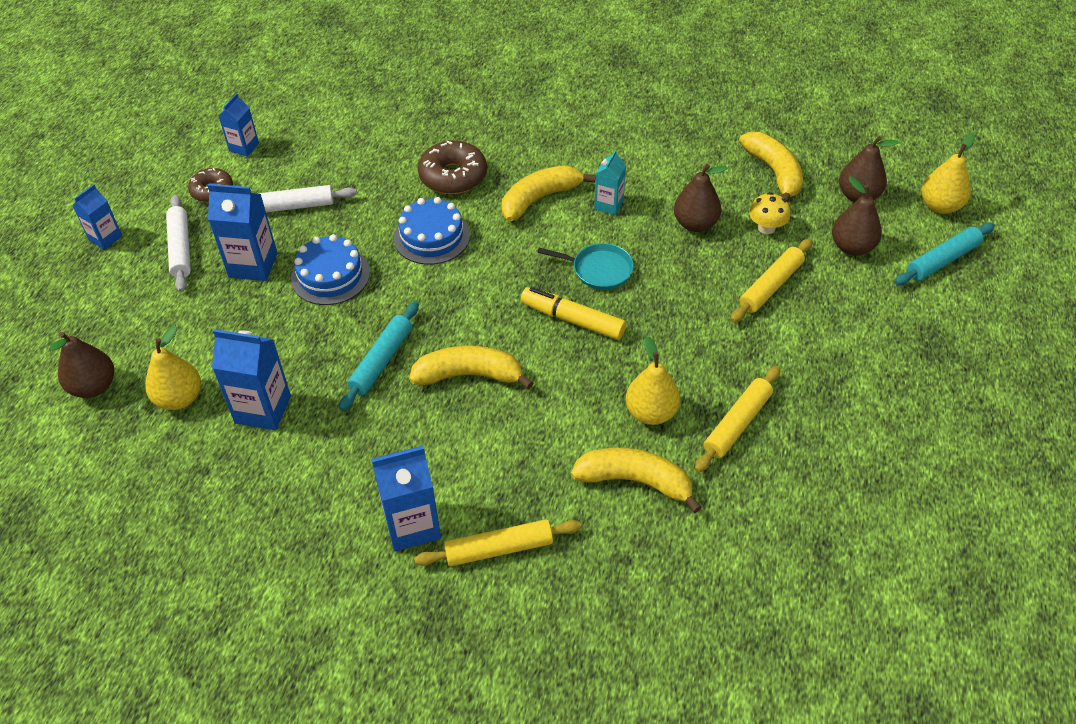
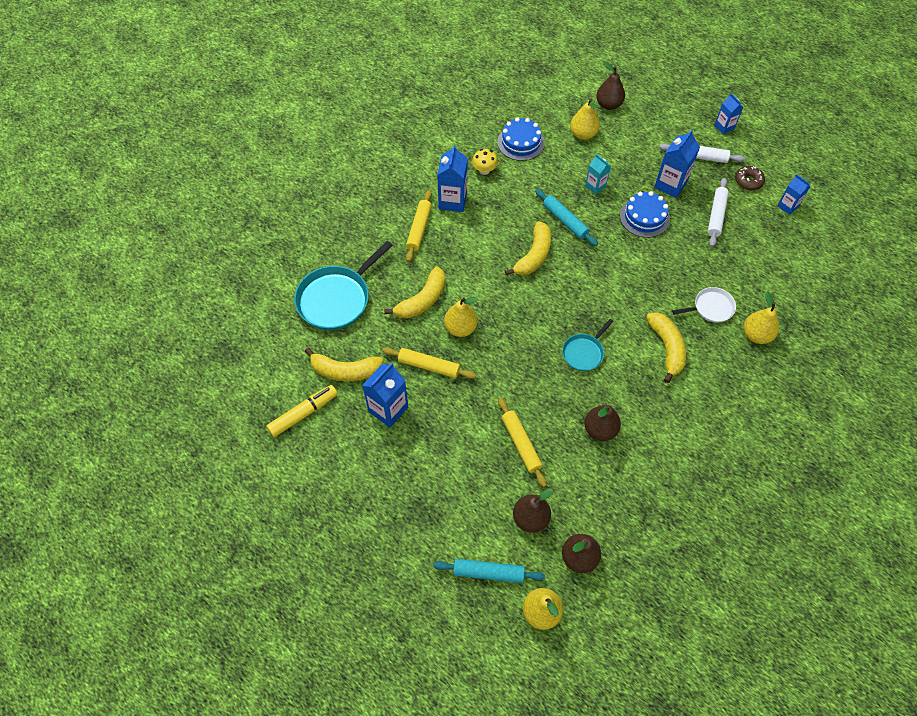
camera: 115 degrees right, 10 degrees up
(263, 409) = (557, 164): blue carton -> blue carton (388, 409)
(432, 237) = (656, 276): blue cake -> blue cake (520, 142)
(453, 176) = (711, 307): brown donut -> white pan
(471, 132) = (756, 335): none -> yellow pear
(572, 320) = (549, 320): yellow marker -> yellow marker (303, 413)
(609, 205) = (643, 386): turquoise carton -> turquoise carton (595, 186)
(711, 605) = (336, 299): none -> turquoise pan
(737, 424) = (429, 366): yellow rolling pin -> yellow rolling pin turned 45 degrees counterclockwise
(766, 228) = (575, 473): yellow mushroom -> yellow mushroom (484, 170)
(774, 172) = (630, 512): yellow banana -> yellow banana (345, 371)
(942, 260) = (488, 572): turquoise rolling pin -> turquoise rolling pin turned 75 degrees counterclockwise

